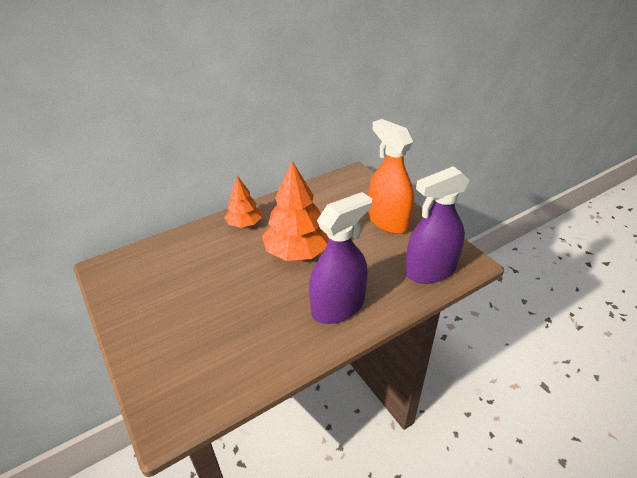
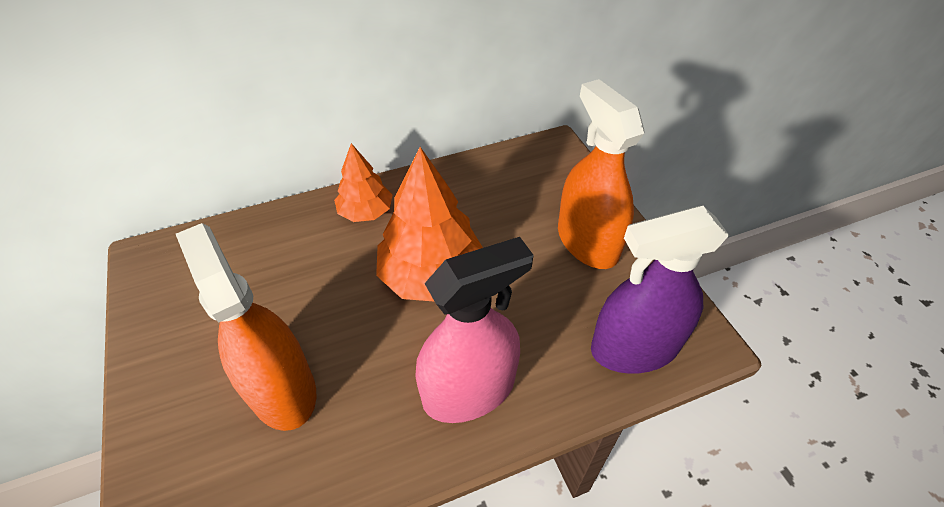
camera: 10 degrees right, 10 degrees up
(220, 324) = (282, 389): none -> orange spray bottle
(338, 306) = (469, 390): purple spray bottle -> pink spray bottle

